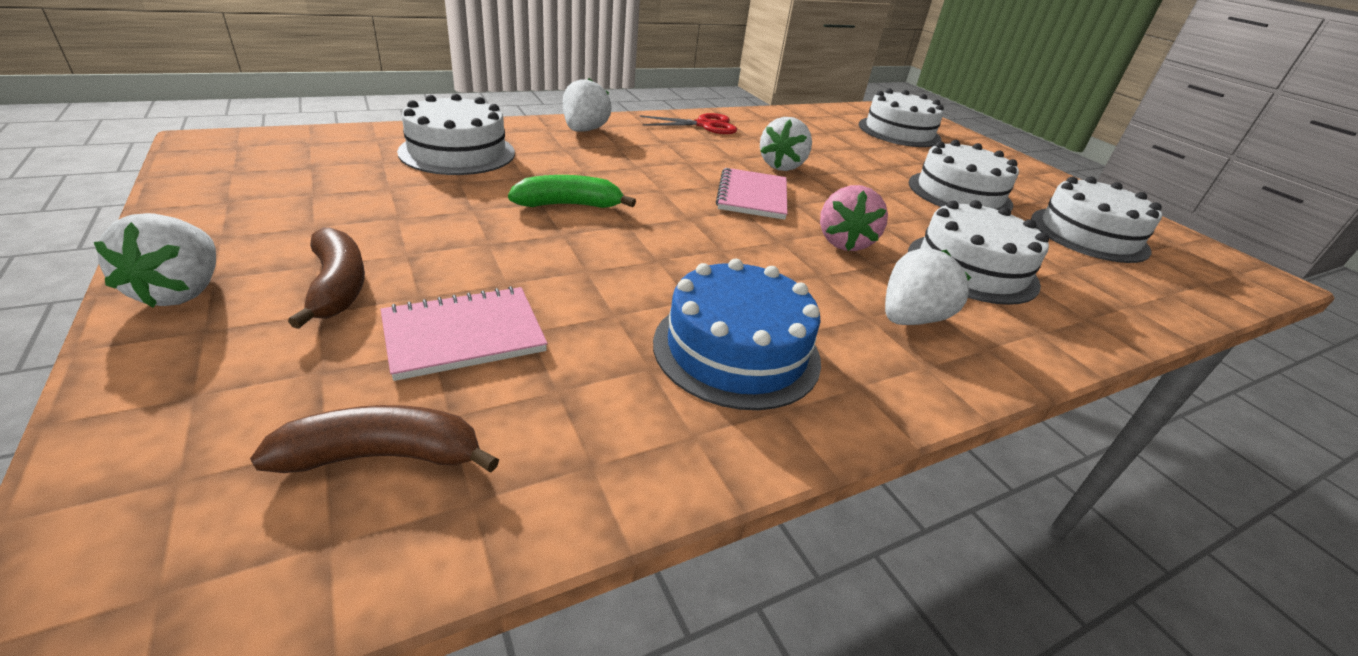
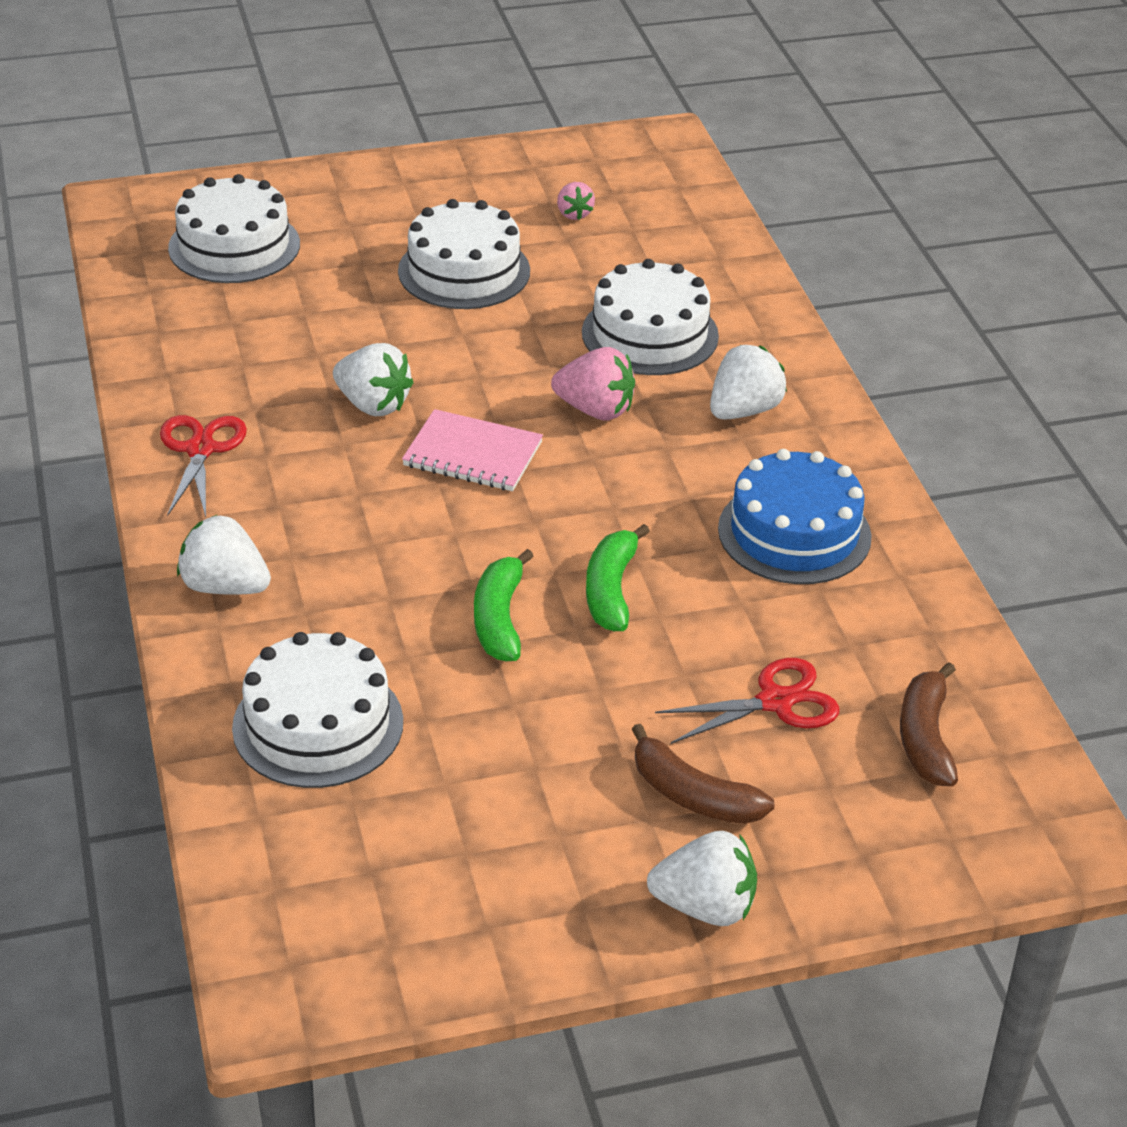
camera: 75 degrees left, 5 degrees up
(338, 286) = (693, 795): brown banana -> brown banana turned 135 degrees counterclockwise
(464, 335) = (775, 702): pink notebook -> red scissors
(614, 248) = (611, 590): none -> green banana
(910, 318) = (743, 410): white strawberry -> white strawberry turned 75 degrees clockwise
(1088, 234) = (574, 214): white cake -> pink strawberry

